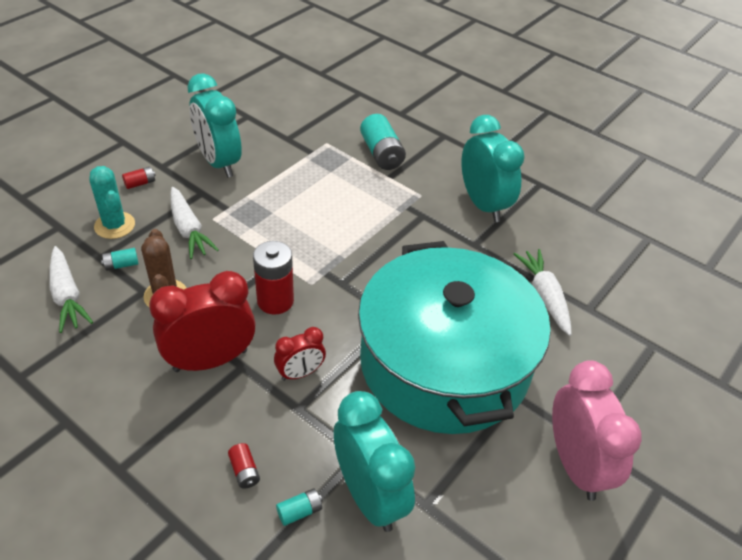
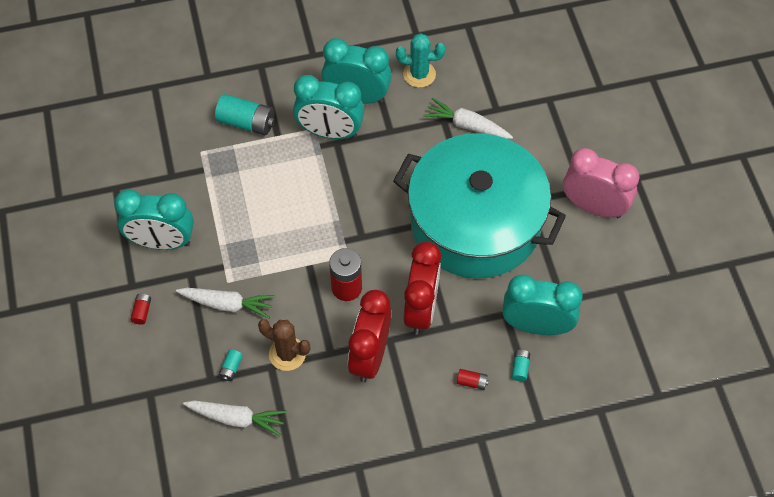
camera: 50 degrees left, 15 degrees up
(115, 225) = (181, 353): turquoise cactus -> turquoise cactus (419, 74)
(300, 373) = (421, 309): red clock -> red clock, size x1.88
(428, 206) = (330, 132): none -> turquoise clock

